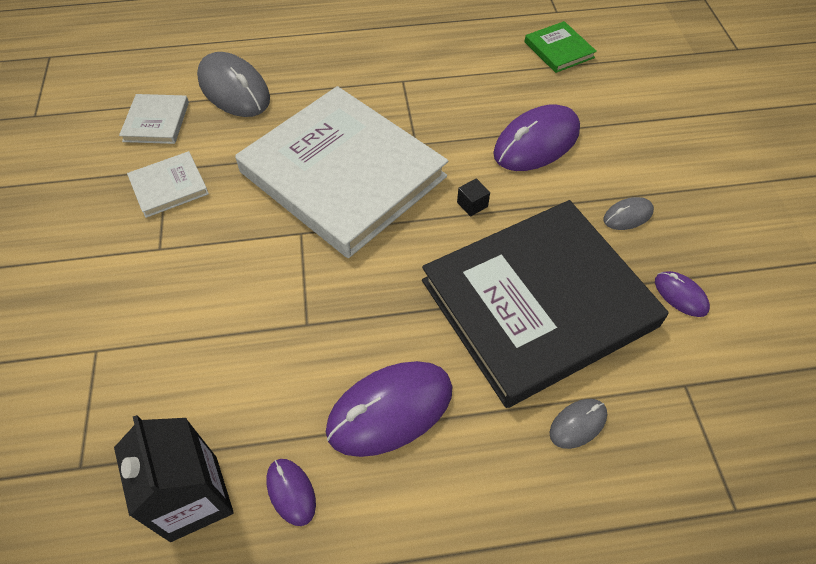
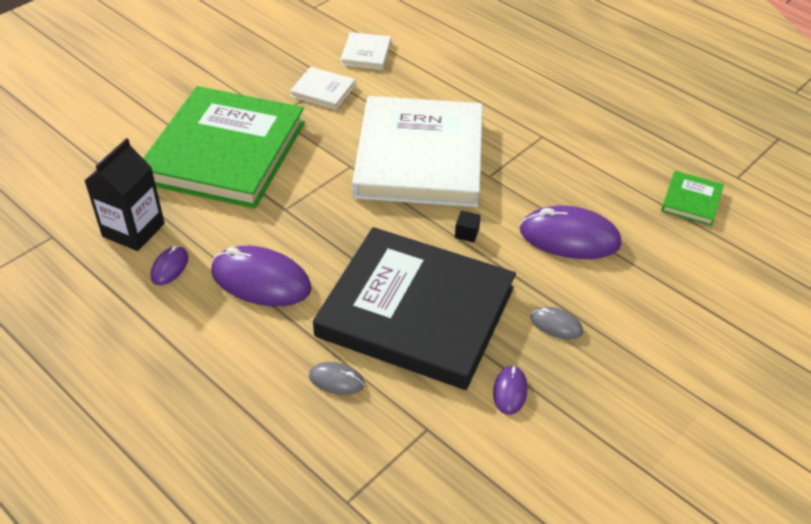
camera: 50 degrees right, 10 degrees down
(156, 121) = (366, 53): white book -> white book turned 45 degrees counterclockwise
(164, 327) = (225, 152): none -> green book
(234, 89) = (432, 67): grey mouse -> none

